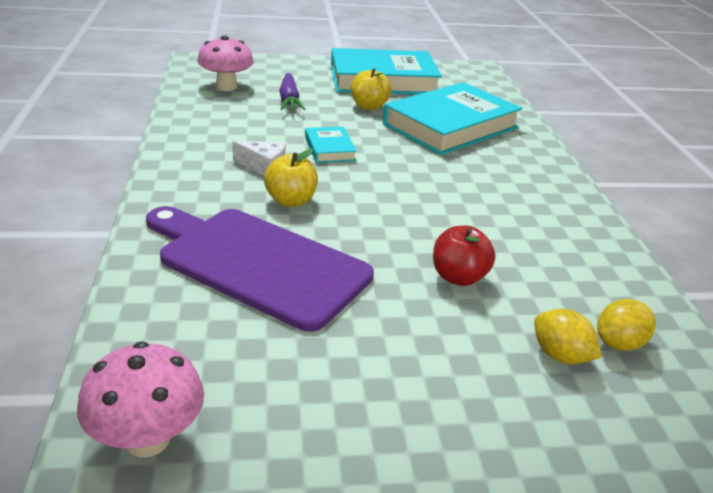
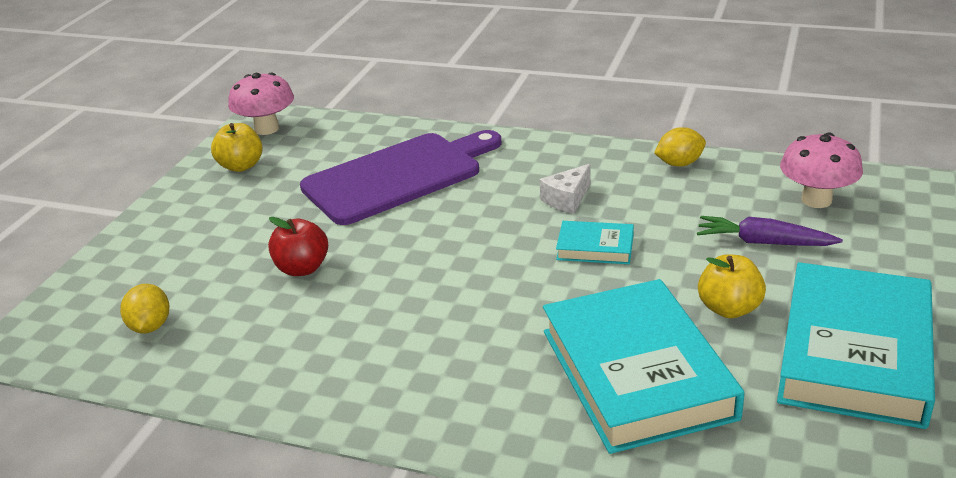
camera: 120 degrees right, 0 degrees up
(291, 201) = (487, 204): yellow apple -> yellow apple (241, 166)
(560, 356) = (172, 288): yellow lemon -> yellow lemon (679, 164)

